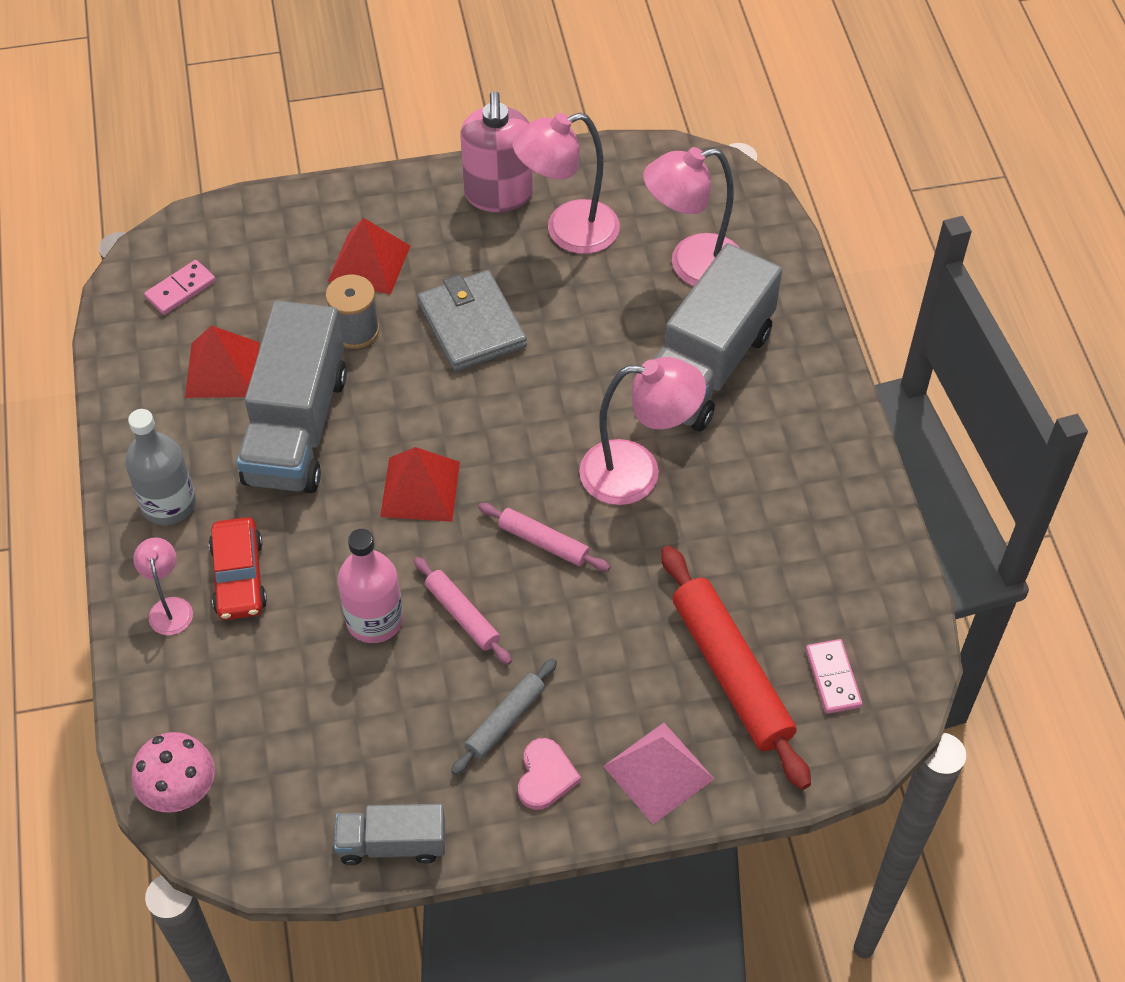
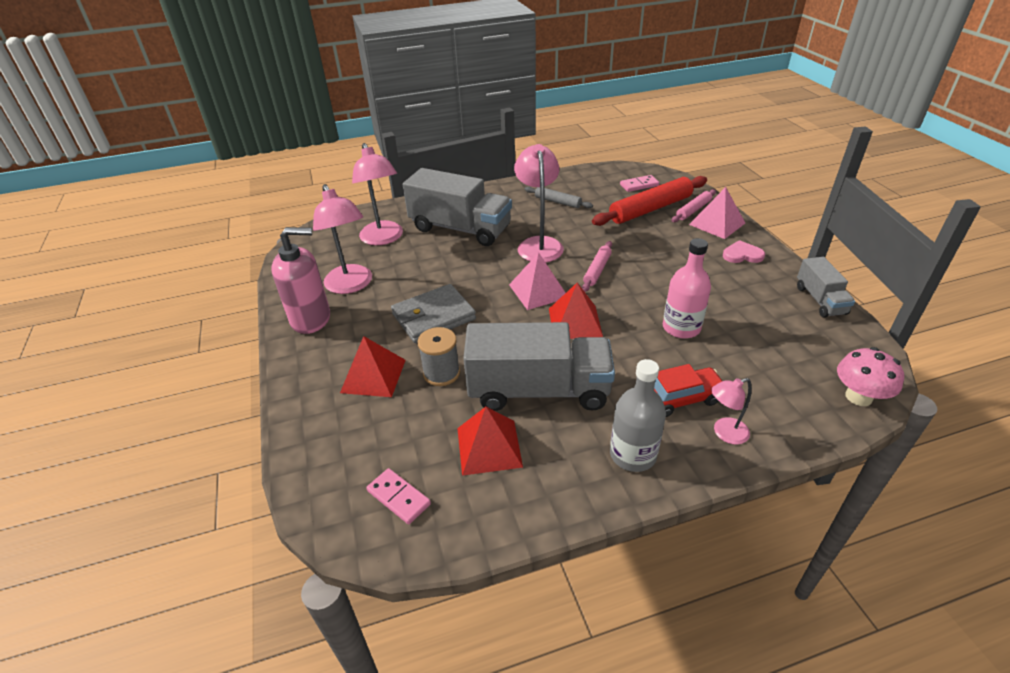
camera: 95 degrees left, 15 degrees down
(462, 615) = (660, 293): pink rolling pin -> pink rolling pin (693, 210)
(505, 455) = (538, 291): none -> pink pyramid
(505, 720) = (718, 271): grey rolling pin -> grey rolling pin (557, 202)

